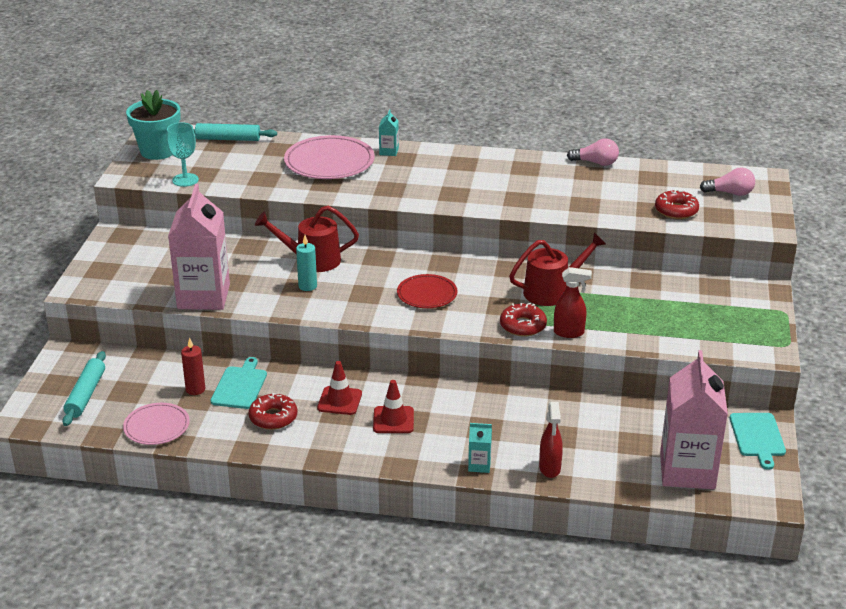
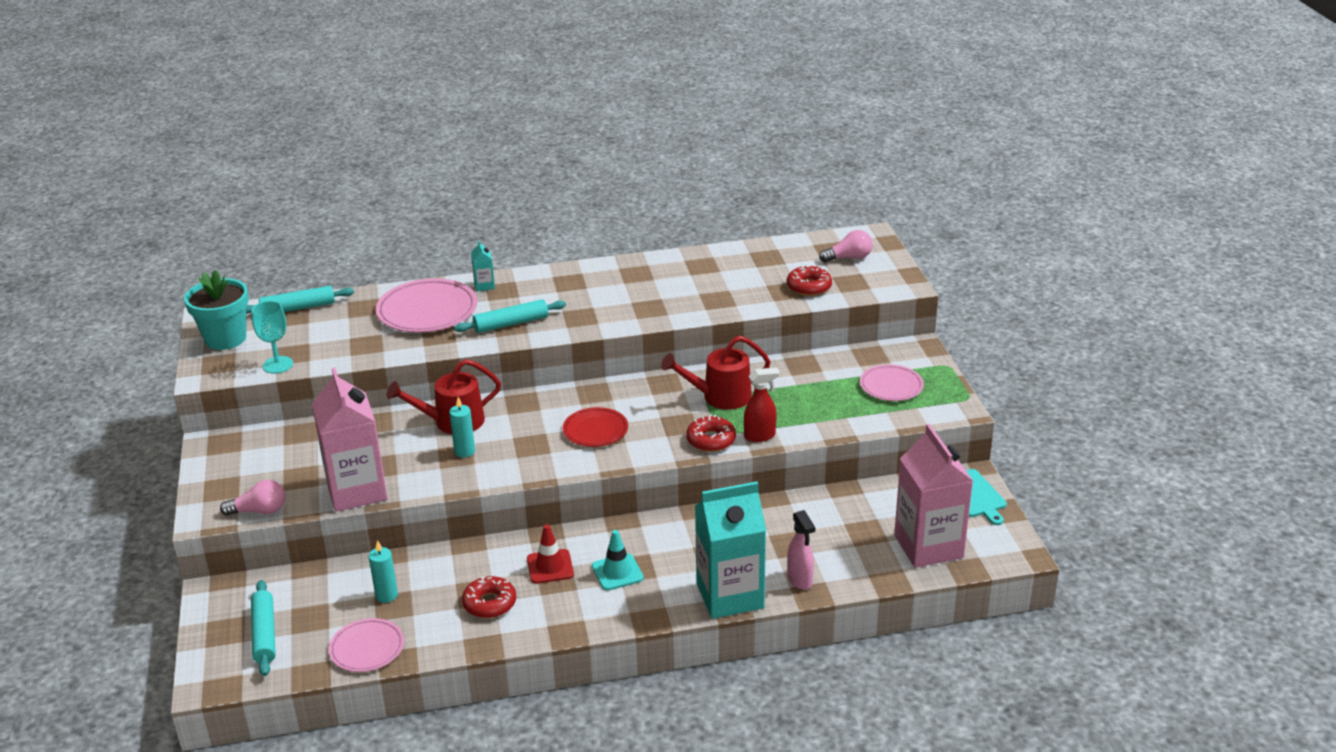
camera: 20 degrees left, 0 degrees up
(195, 389) = (386, 595): red candle -> turquoise candle
(240, 386) = (433, 579): turquoise cutting board -> none
(392, 187) = (511, 324): none -> turquoise rolling pin
(393, 420) = (617, 572): red traffic cone -> turquoise traffic cone
(479, 465) = (730, 596): turquoise carton -> turquoise carton, size x2.43
(550, 468) = (800, 580): red spray bottle -> pink spray bottle
(552, 291) = (719, 397): red watering can -> red watering can turned 150 degrees counterclockwise
(595, 163) = (703, 254): pink light bulb -> pink light bulb (259, 511)
(718, 317) = (891, 386): none -> pink plate

